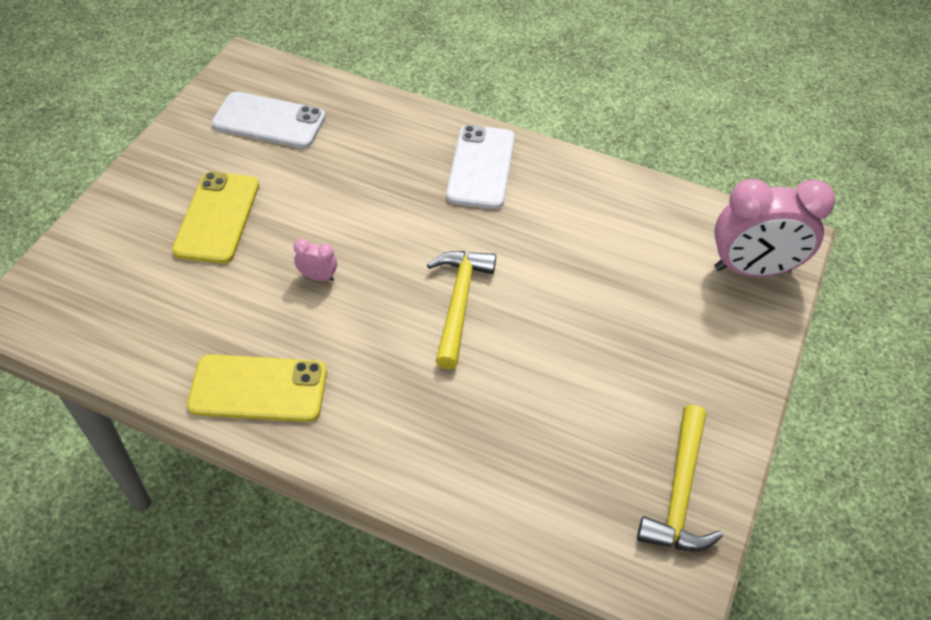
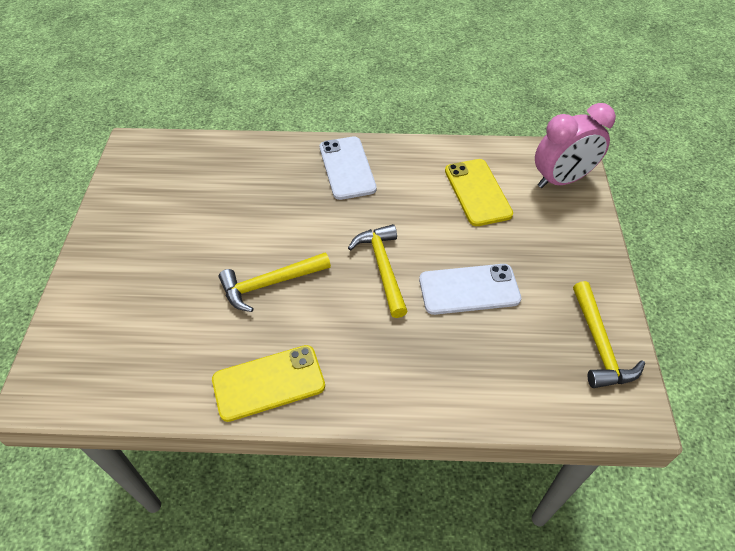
camera: 20 degrees left, 0 degrees up
(217, 217) = (169, 265): yellow phone -> yellow phone (477, 192)
(269, 121) = (173, 182): white phone -> white phone (469, 289)
(318, 277) = (270, 284): pink clock -> yellow hammer

